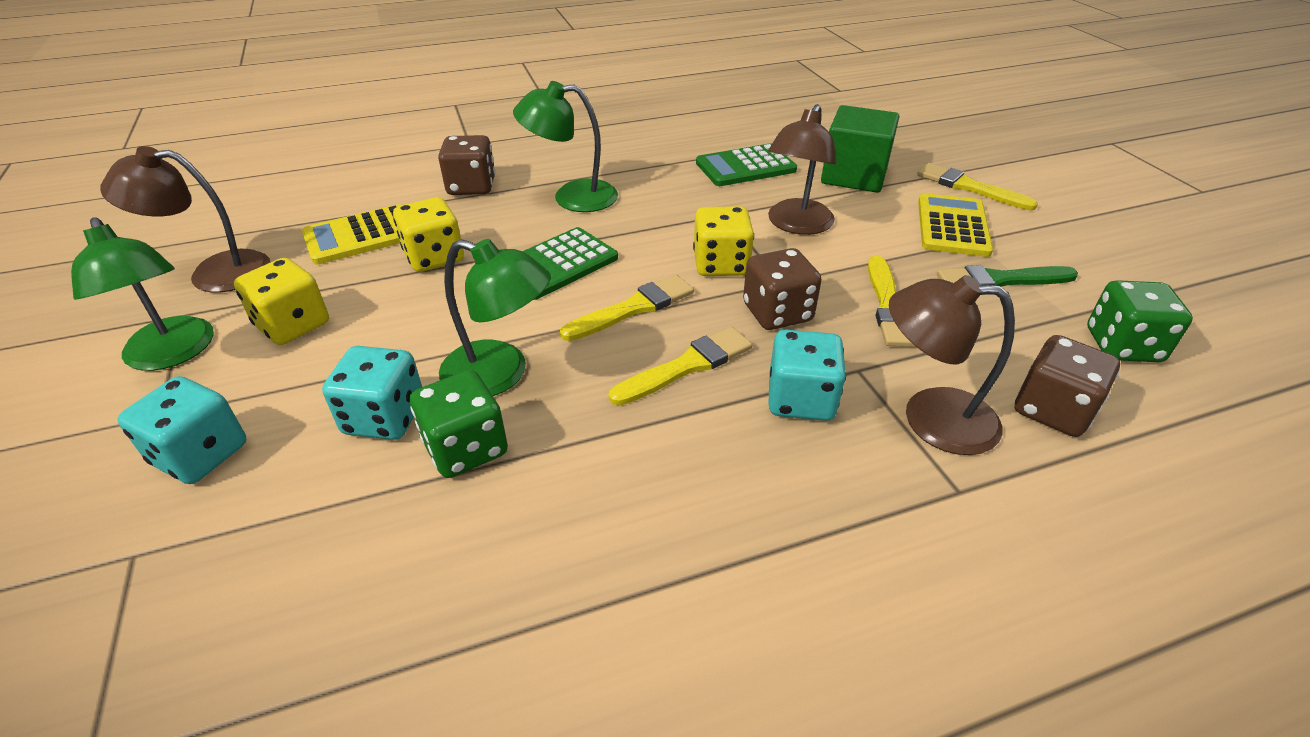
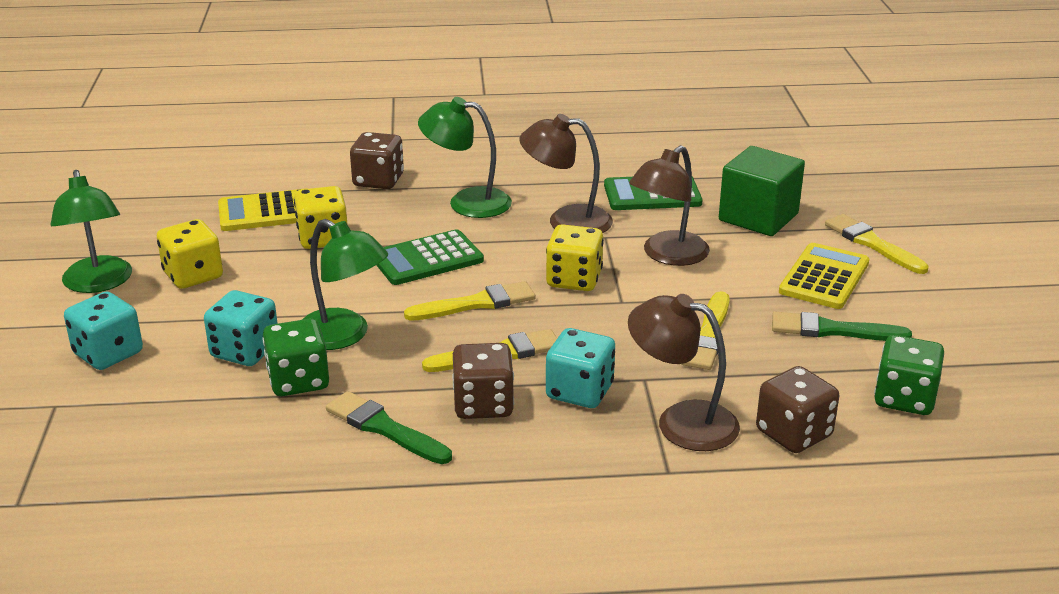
camera: 15 degrees right, 10 degrees down
(214, 273) = (140, 226): brown lamp -> brown lamp (566, 221)
(599, 499) = (384, 428): none -> green brush
(777, 313) = (601, 326): brown dice -> brown dice (483, 405)

